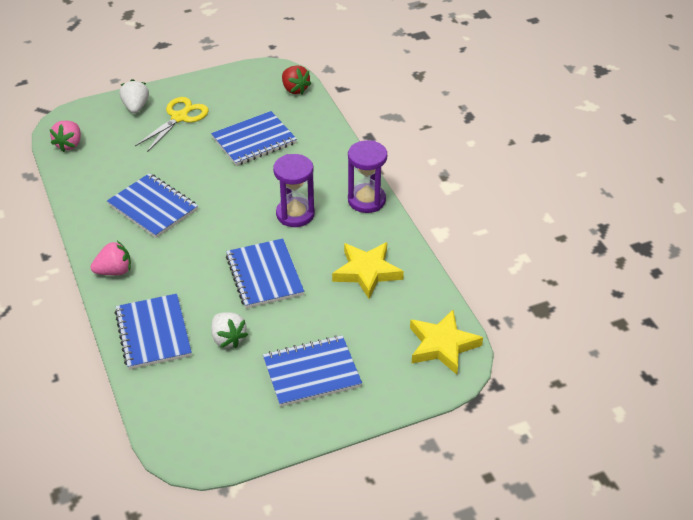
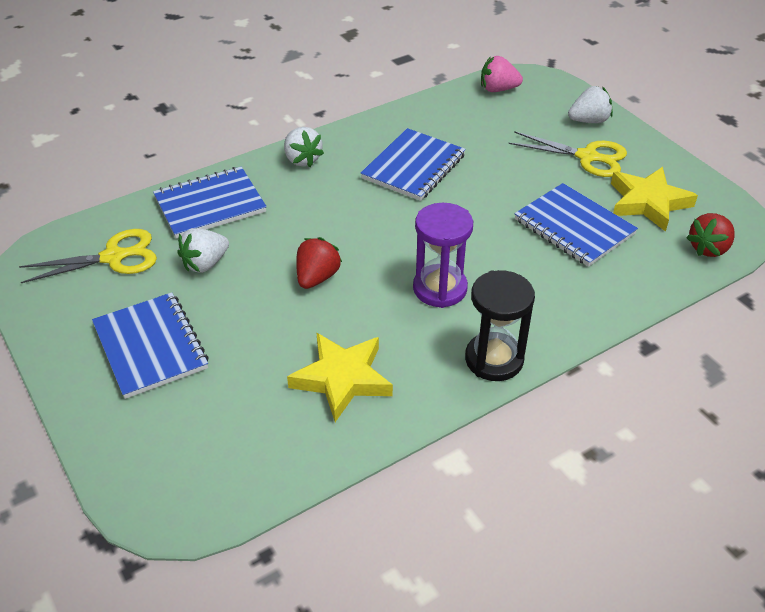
camera: 80 degrees right, 0 degrees up
(114, 271) = (302, 159): pink strawberry -> white strawberry
(200, 397) = (114, 257): none -> yellow scissors
(264, 275) = (317, 277): blue notebook -> red strawberry
(366, 200) = (494, 359): purple hourglass -> black hourglass
(442, 345) = (204, 485): yellow star -> yellow star (648, 202)

